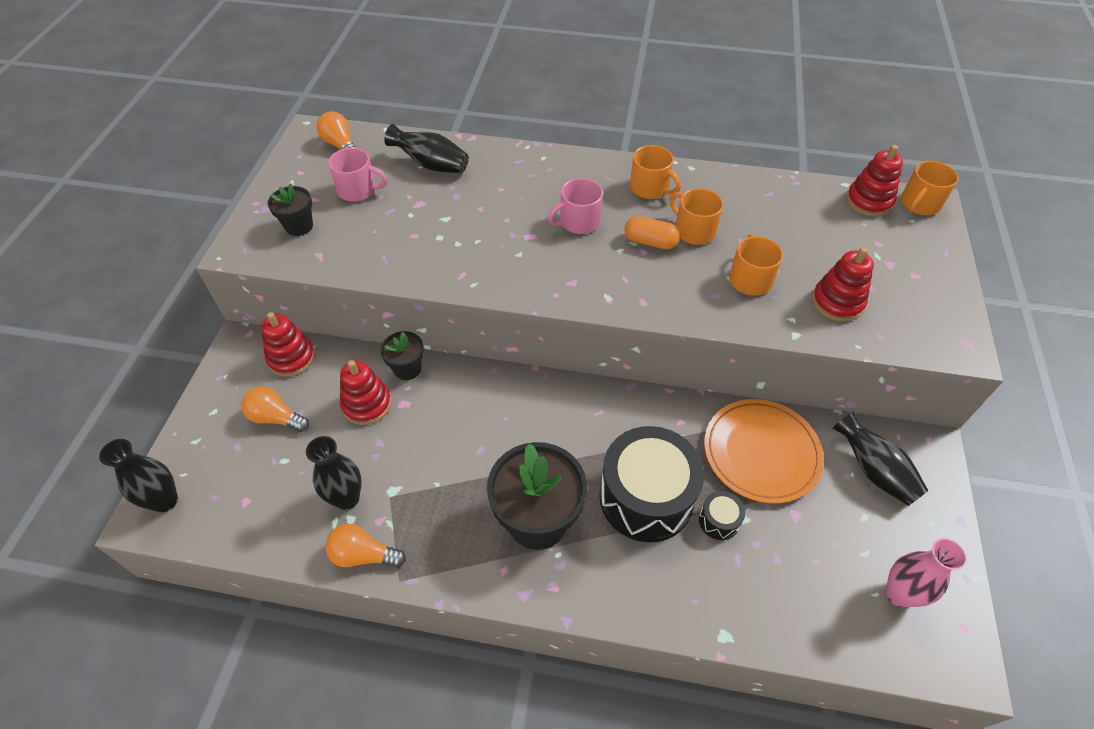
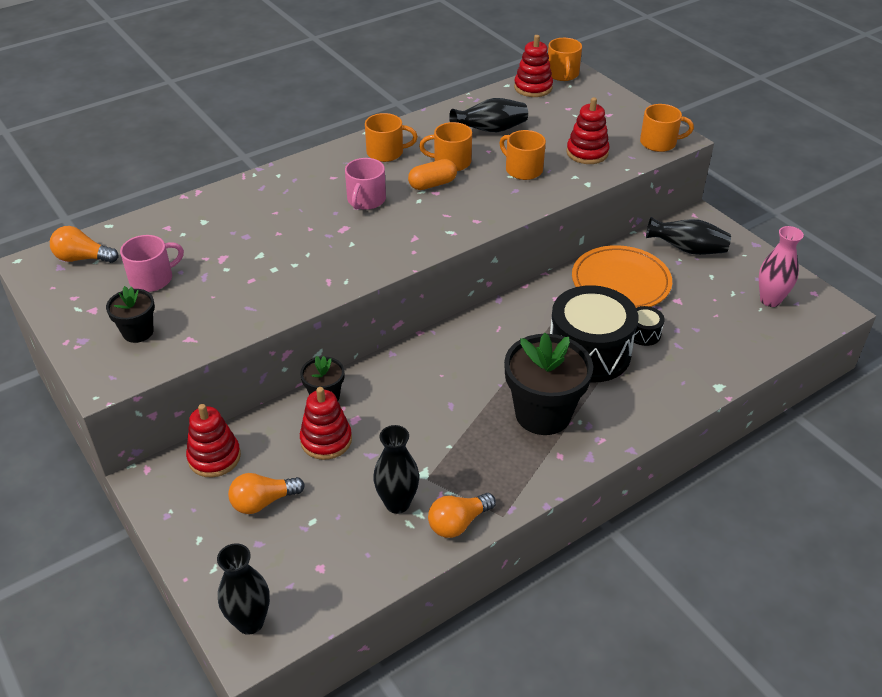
camera: 45 degrees left, 10 degrees down
(431, 165) = (191, 227): black vase -> black vase (490, 130)
(933, 340) = (659, 143): none -> orange mug

